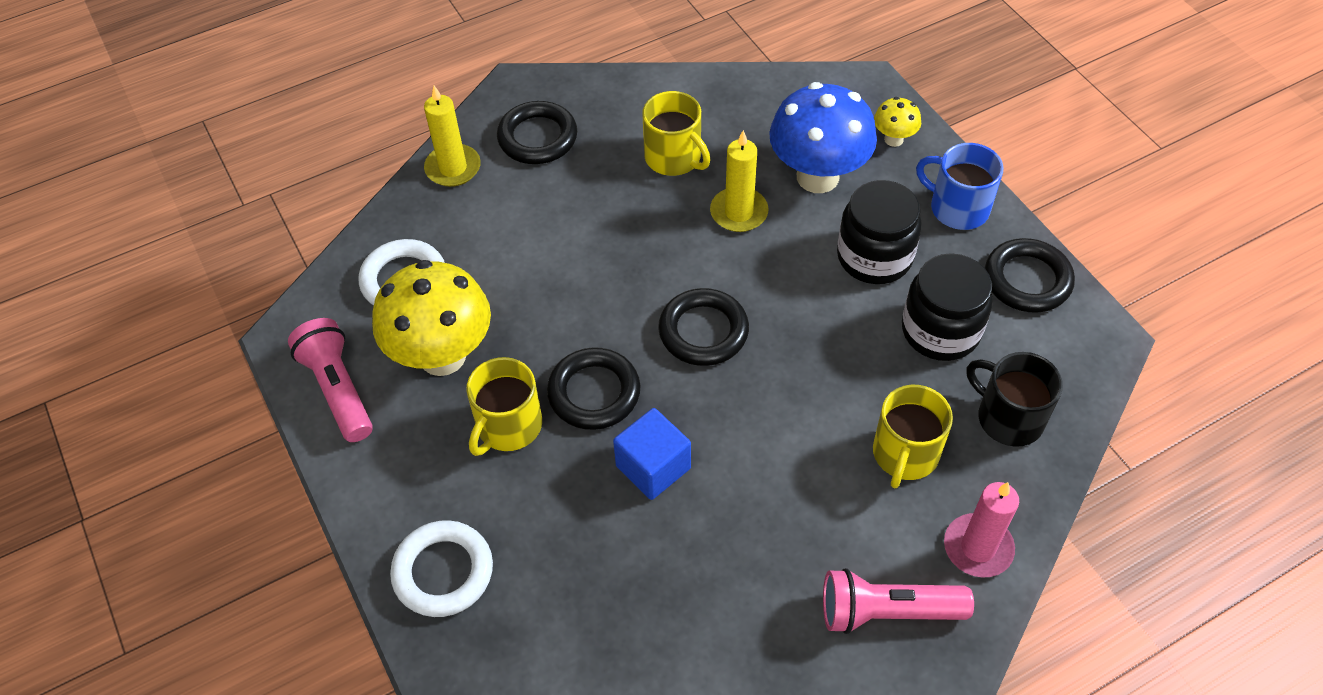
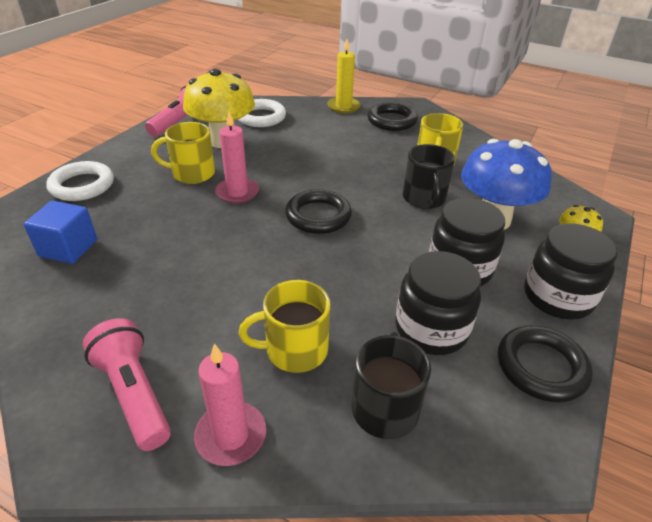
camera: 55 degrees right, 15 degrees down
(594, 393) = (237, 192): black ring -> pink candle
(653, 467) = (198, 231): blue cube -> blue cube (68, 248)
(739, 212) = (424, 199): yellow candle -> black mug
(957, 208) = (557, 297): blue mug -> black jar

